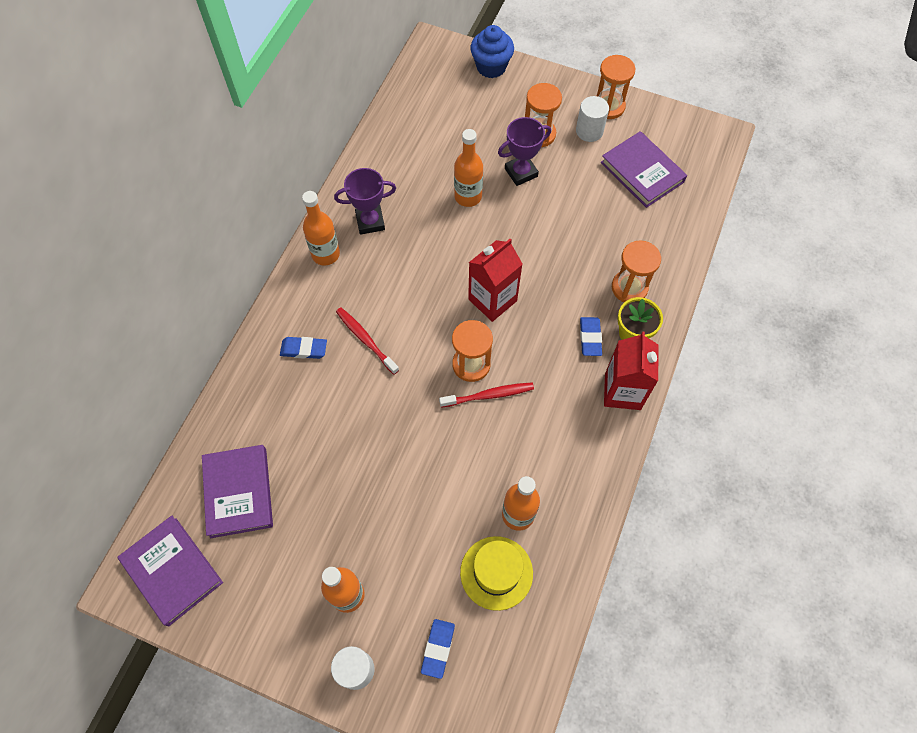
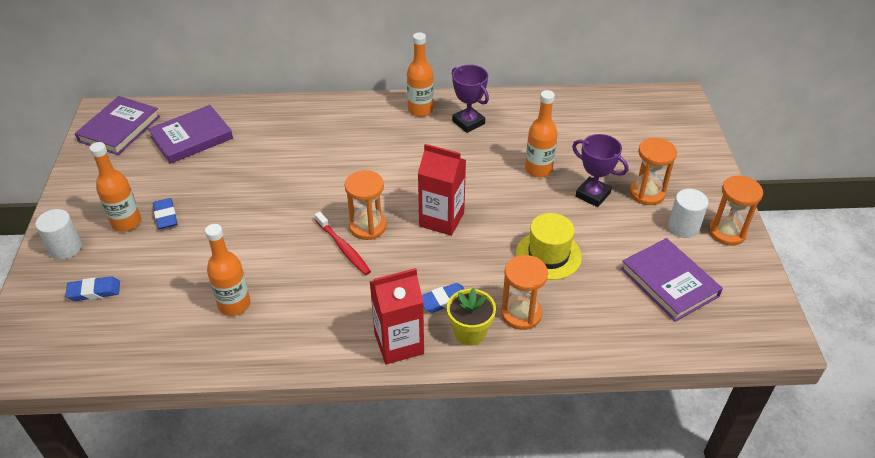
camera: 65 degrees right, 20 degrees down
(304, 349) = (327, 128): blue eraser -> blue eraser (165, 216)
(366, 340) = (355, 157): red toothbrush -> none
(491, 67) = (693, 138): blue cupcake -> none
(496, 573) = (173, 307): yellow hat -> yellow hat (548, 255)
(642, 172) = (669, 282): purple book -> purple book turned 60 degrees counterclockwise

